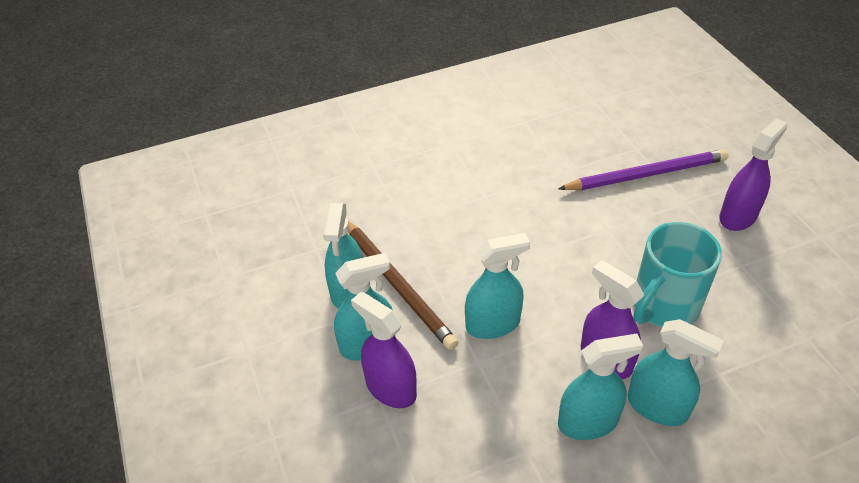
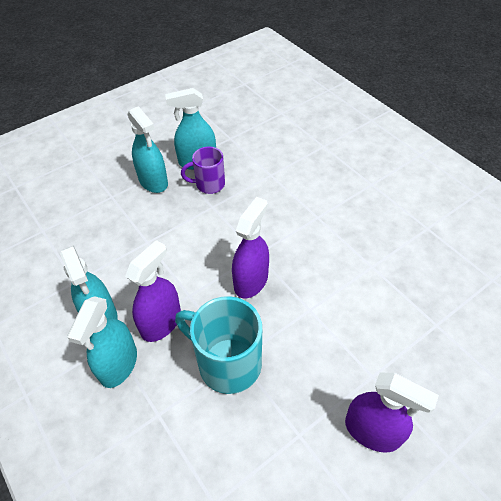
camera: 75 degrees right, 5 degrees up
(390, 388) = (120, 200): purple spray bottle -> purple spray bottle (251, 281)
(397, 284) = (209, 184): brown pencil -> purple mug
(493, 324) = (183, 244): turquoise spray bottle -> none
(645, 174) = (399, 336): purple pencil -> none

